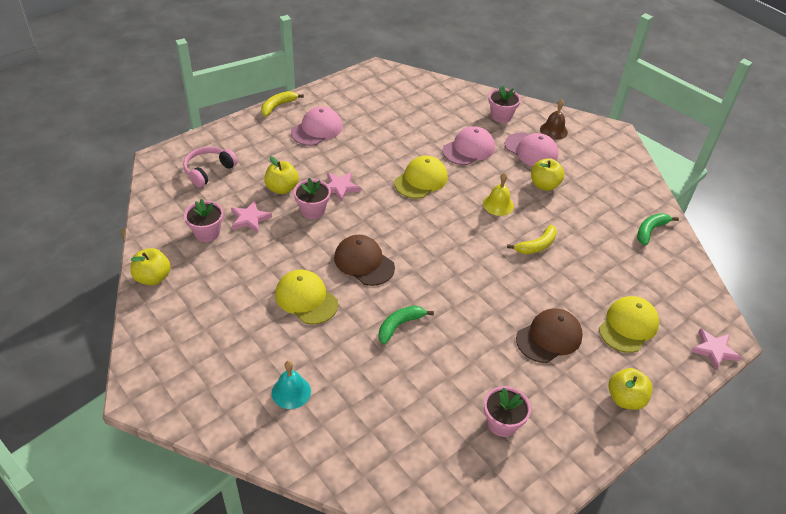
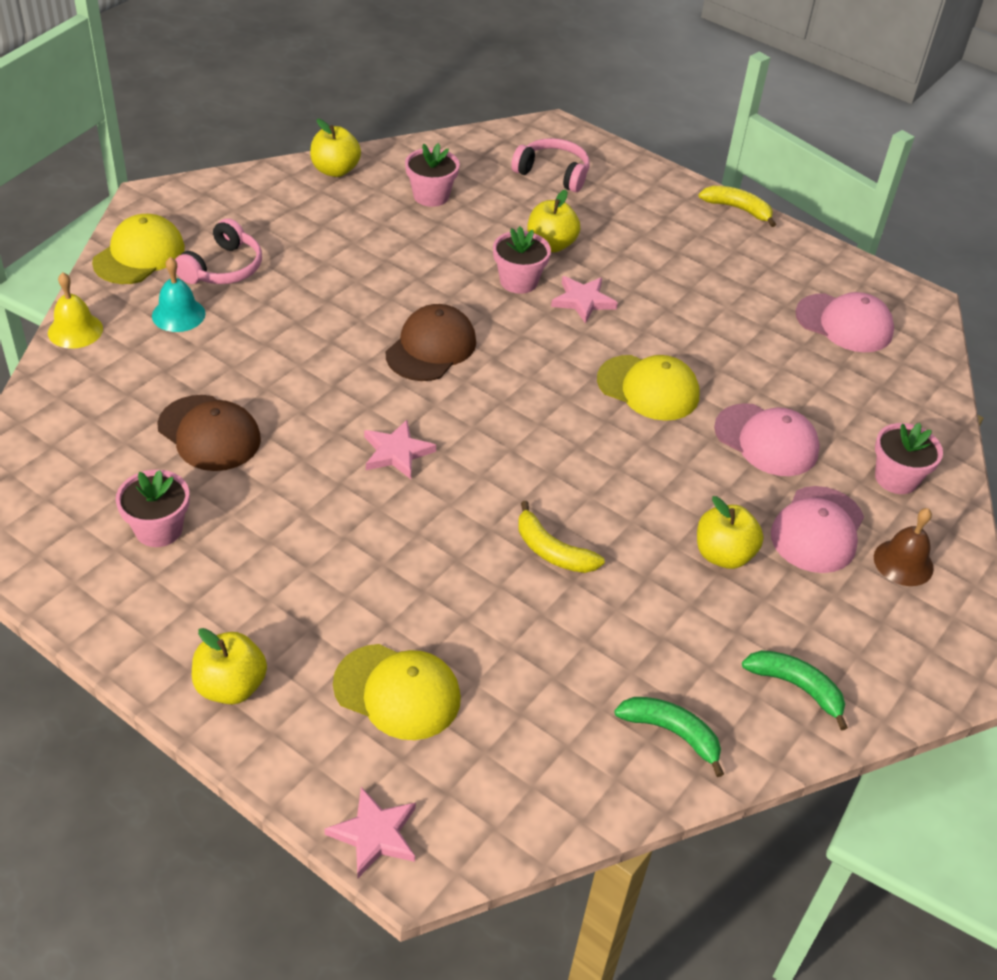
camera: 75 degrees right, 0 degrees up
(246, 359) = (223, 268): none -> pink headphones
(250, 219) = (474, 226): pink star -> pink star (396, 452)
(306, 299) = (340, 302): yellow cap -> yellow cap (139, 255)
(317, 129) = (706, 257): pink cap -> pink cap (844, 323)
(399, 325) = (317, 400): green banana -> green banana (796, 687)
(498, 204) = (635, 492): yellow bell -> yellow bell (75, 330)
(549, 337) = (340, 578): brown cap -> brown cap (209, 433)

